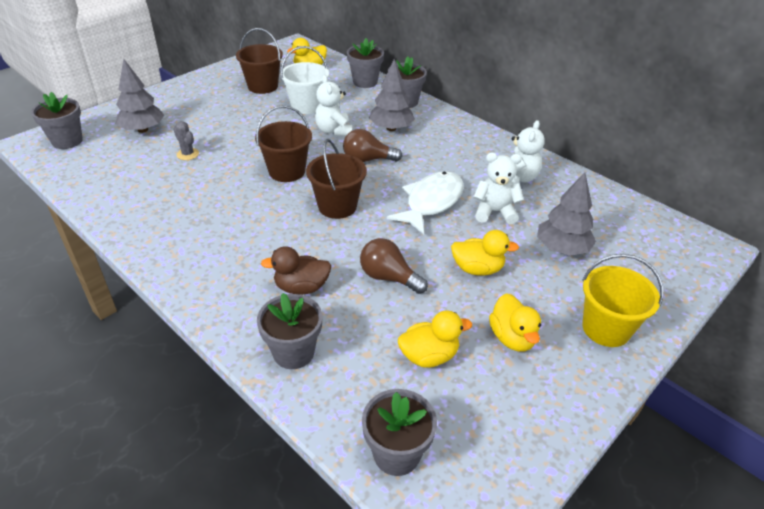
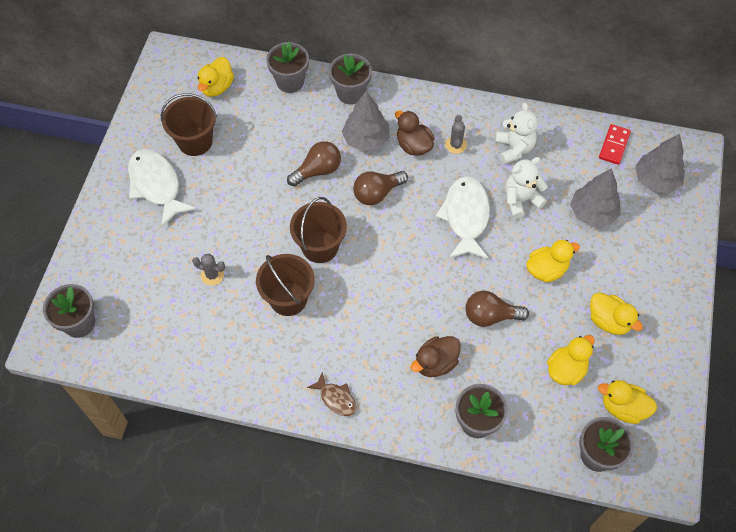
camera: 30 degrees left, 20 degrees up
(143, 130) = (137, 267): grey tree -> grey tree (656, 180)
(187, 270) = (336, 398): none -> brown fish
(210, 97) = (156, 185): none -> white fish
(306, 106) = (263, 148): white bucket -> none
(334, 131) = (317, 170): white teddy bear -> brown light bulb
(337, 206) = (395, 264): brown bucket -> brown bucket (288, 299)
(427, 145) = (413, 146): none -> brown duck
(465, 157) = (455, 145): none -> grey cactus
(466, 424) = (623, 408): none -> yellow duck
(606, 328) = (662, 276): yellow bucket -> none
(623, 212) = (614, 145): none -> red domino

